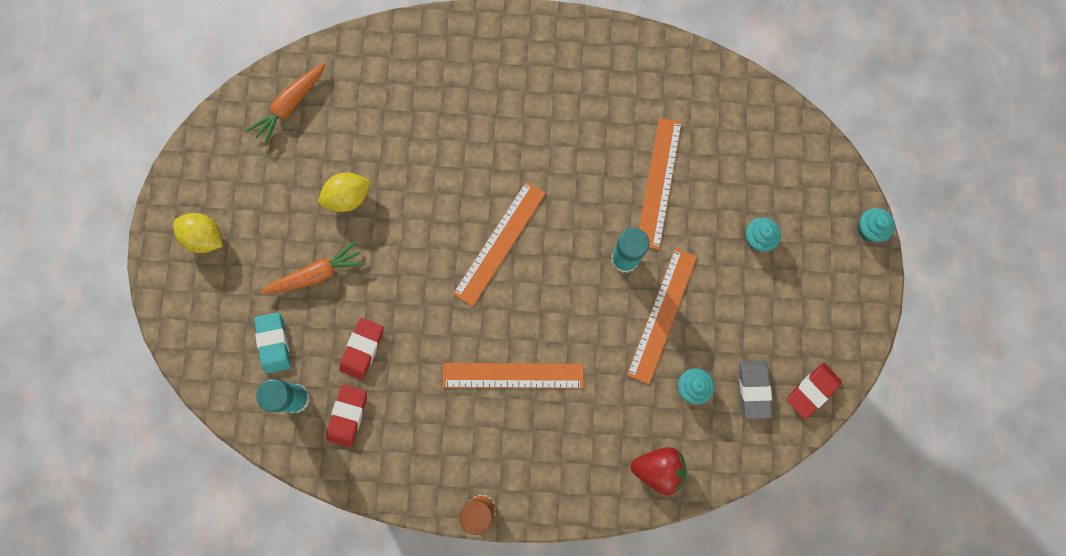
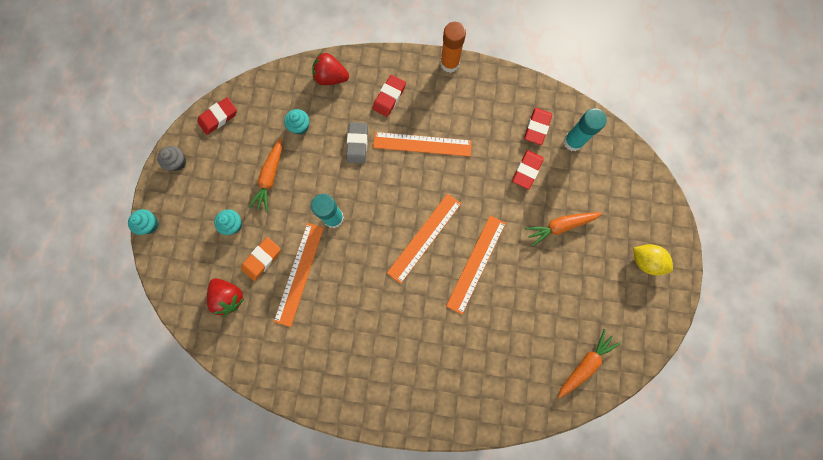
camera: 175 degrees left, 0 degrees up
(274, 343) = (590, 179): turquoise eraser -> none
(348, 197) = (537, 283): yellow lemon -> none
(567, 444) = (389, 97): none -> red eraser
(661, 315) = (313, 176): orange ruler -> orange ruler (476, 264)
(711, 197) = (262, 259): none -> orange eraser
(720, 307) = (270, 177): none -> orange carrot
(743, 147) = (229, 297): none -> red strawberry
(754, 389) = (258, 121): grey eraser -> grey eraser (357, 144)
(854, 318) = (177, 162): none -> grey cupcake

